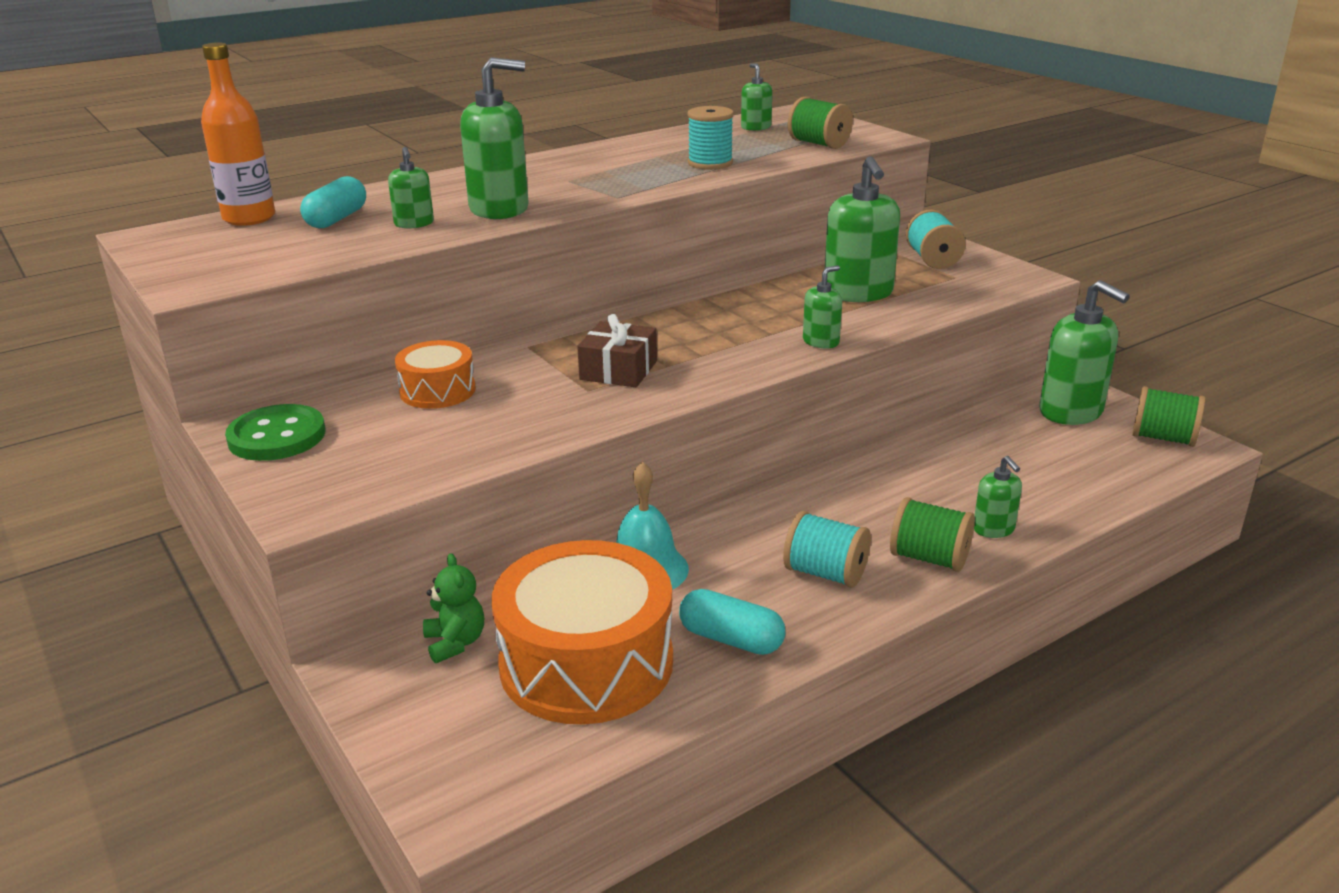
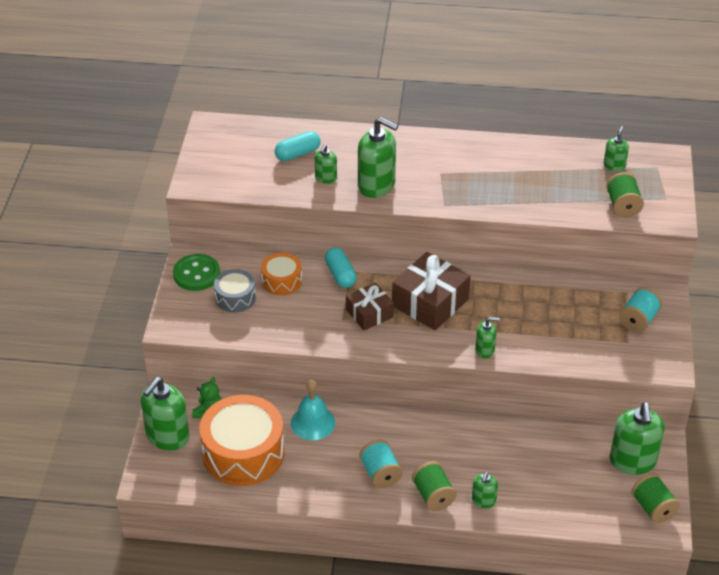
camera: 40 degrees right, 15 degrees up
(249, 218) = (263, 131): orange bottle -> none
(383, 434) = (235, 298): none -> grey drum
(682, 332) = (430, 302): none -> brown gift
(710, 163) = (533, 195): turquoise spool -> none
(731, 639) = (305, 479): turquoise capsule -> turquoise capsule (340, 275)
(858, 293) = (556, 324): green soap dispenser -> green soap dispenser (167, 436)

